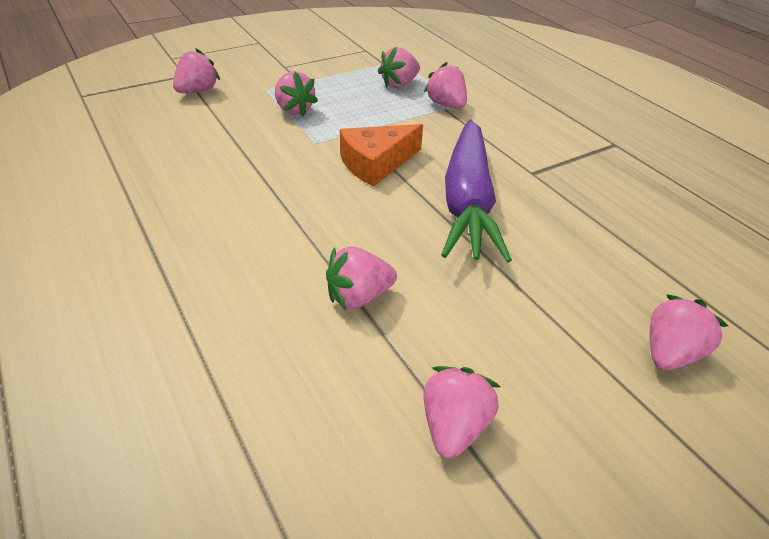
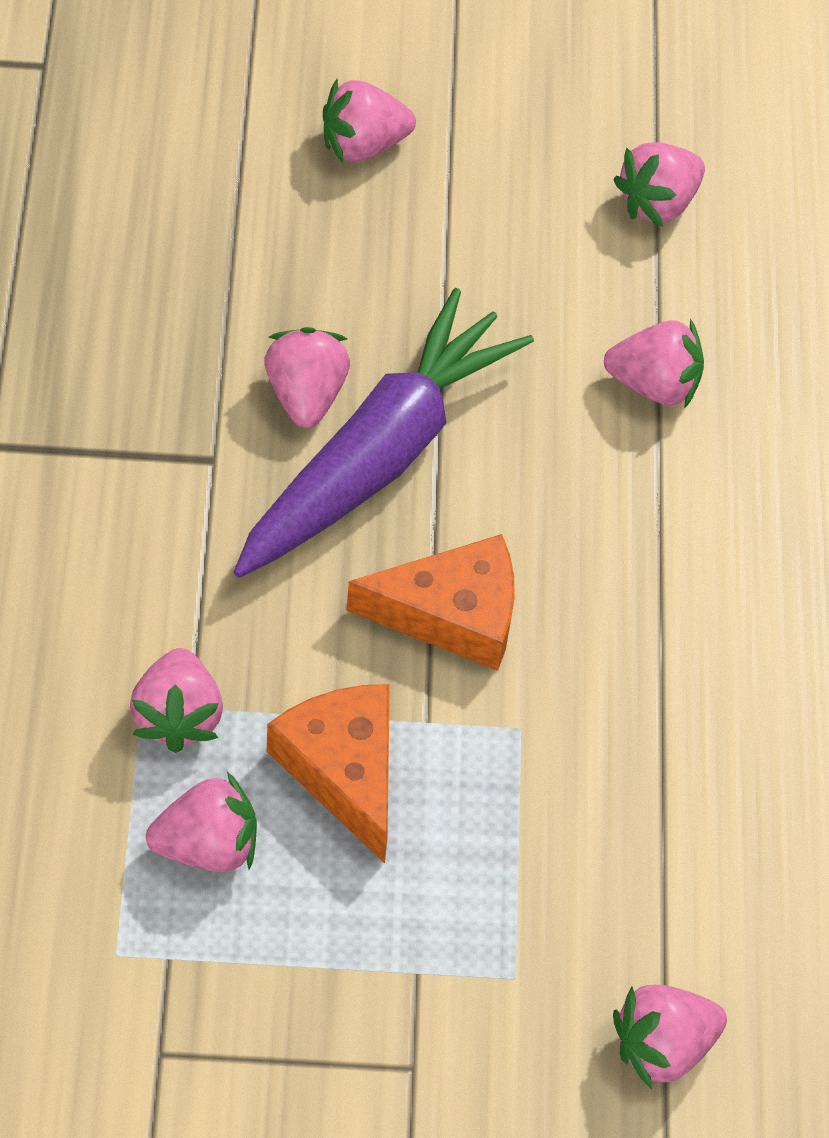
camera: 150 degrees left, 15 degrees up
(294, 109) = (496, 861): pink strawberry -> pink strawberry (306, 395)
(373, 111) = (344, 770): none -> orange cheese

